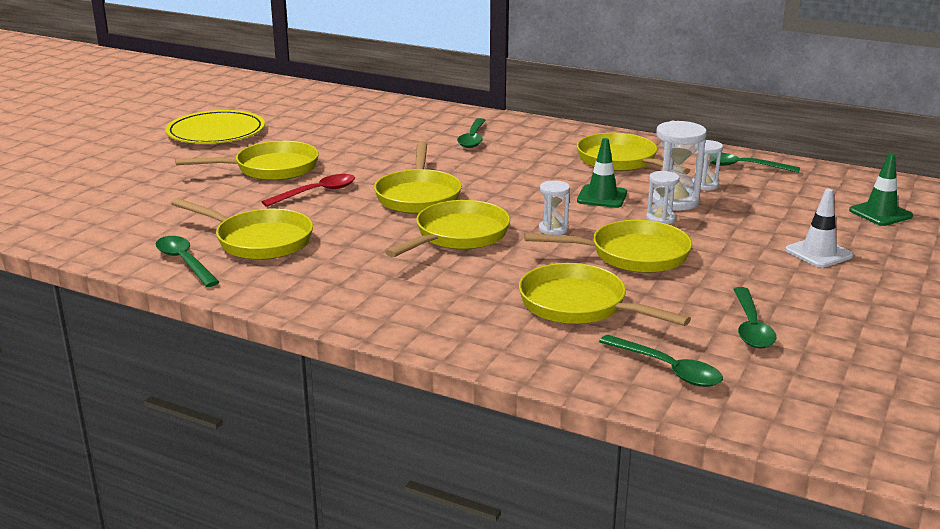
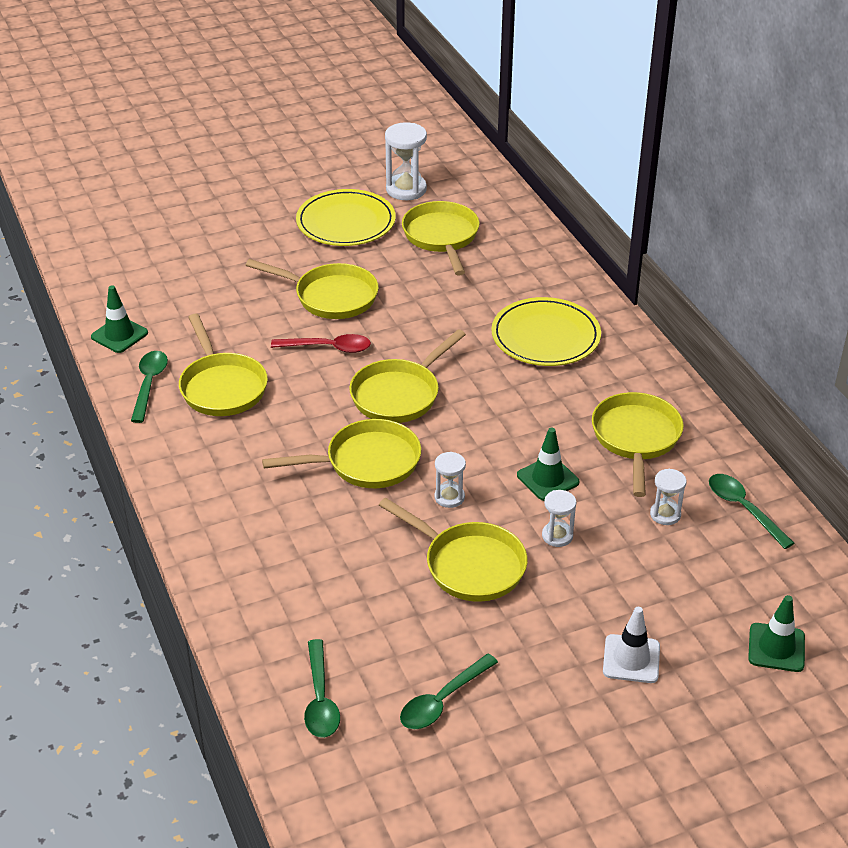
camera: 40 degrees right, 15 degrees up
(102, 245) = (119, 335): none -> green traffic cone
(473, 138) = (545, 336): green spoon -> yellow plate
(579, 305) = (349, 596): yellow pan -> yellow pan (441, 237)
(675, 201) = (604, 520): white hourglass -> white hourglass (406, 189)

